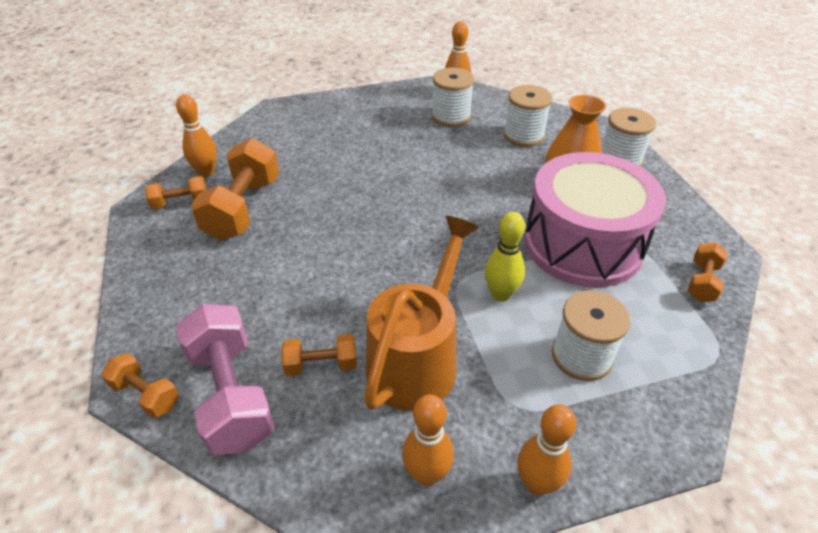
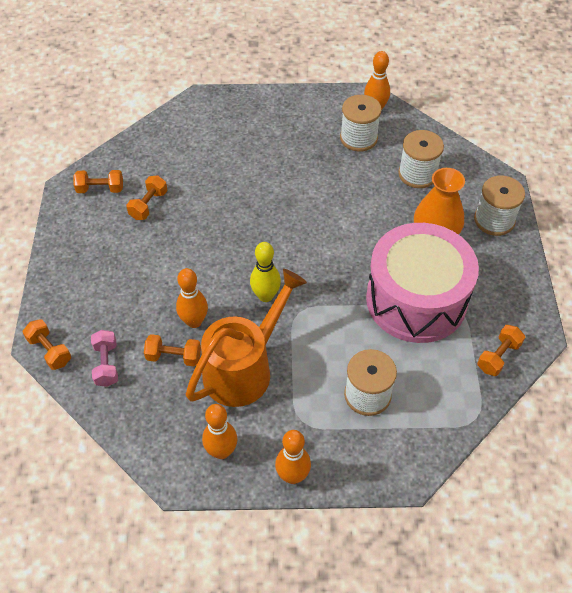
camera: 15 degrees right, 10 degrees up
(206, 172) = (126, 161): orange bowling pin -> orange bowling pin (194, 321)
(231, 394) = (106, 364): pink dumbbell -> pink dumbbell, size x0.52
(243, 208) = (148, 205): orange dumbbell -> orange dumbbell, size x0.52
(500, 294) = (327, 330): yellow bowling pin -> yellow bowling pin (265, 296)

